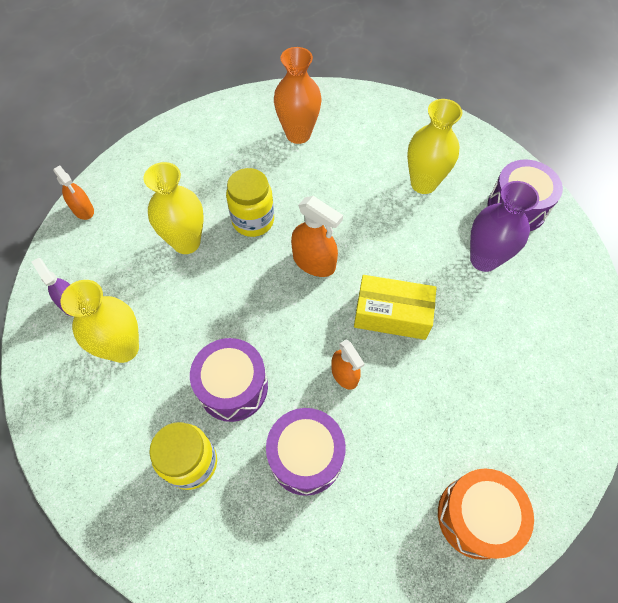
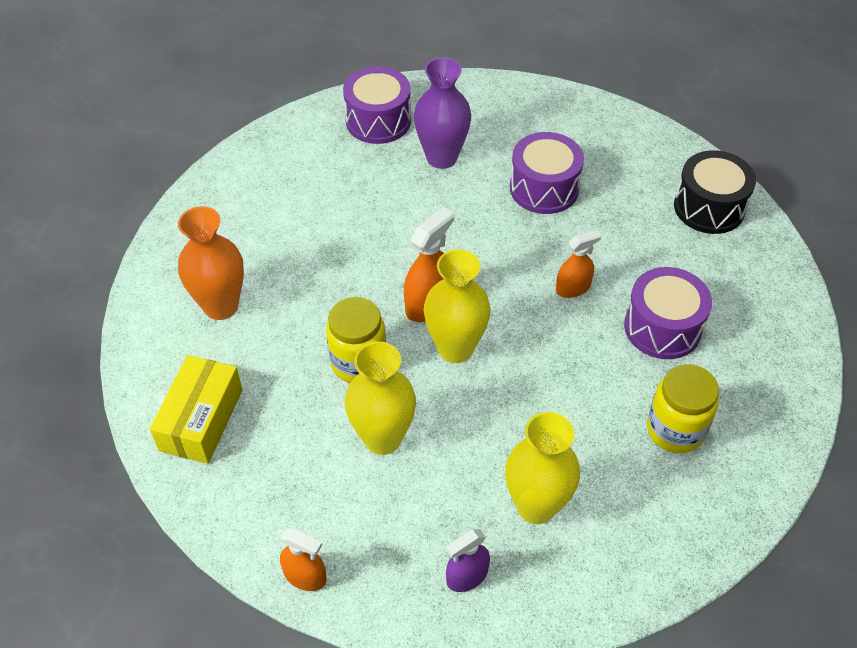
camera: 85 degrees left, 10 degrees down
(83, 210) = (305, 576): orange spray bottle -> orange spray bottle turned 60 degrees clockwise
(233, 387) = (587, 389): purple drum -> purple drum (544, 188)
(392, 314) = (503, 241): yellow box -> yellow box (201, 420)
(423, 183) = (330, 191): yellow vase -> yellow vase (455, 348)
(476, 516) = (709, 207): orange drum -> black drum

